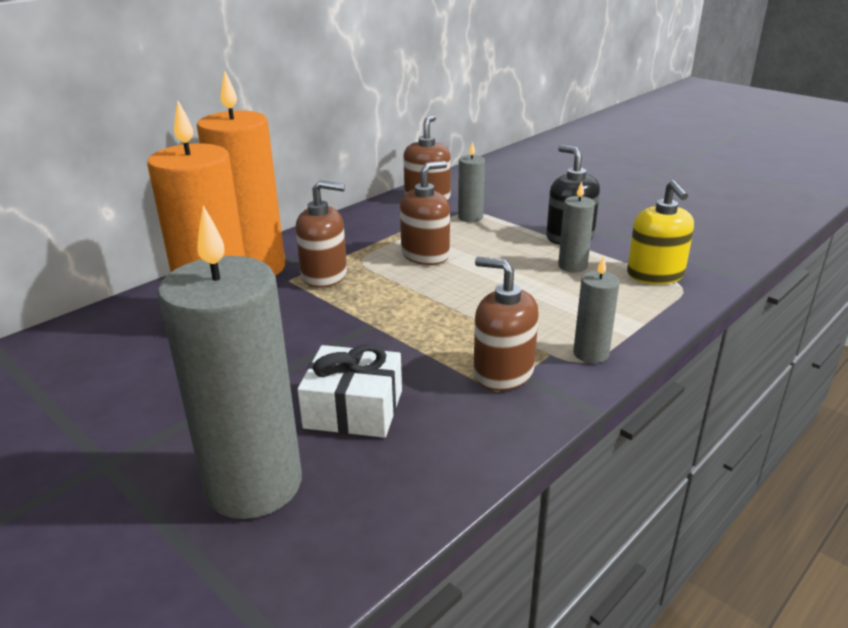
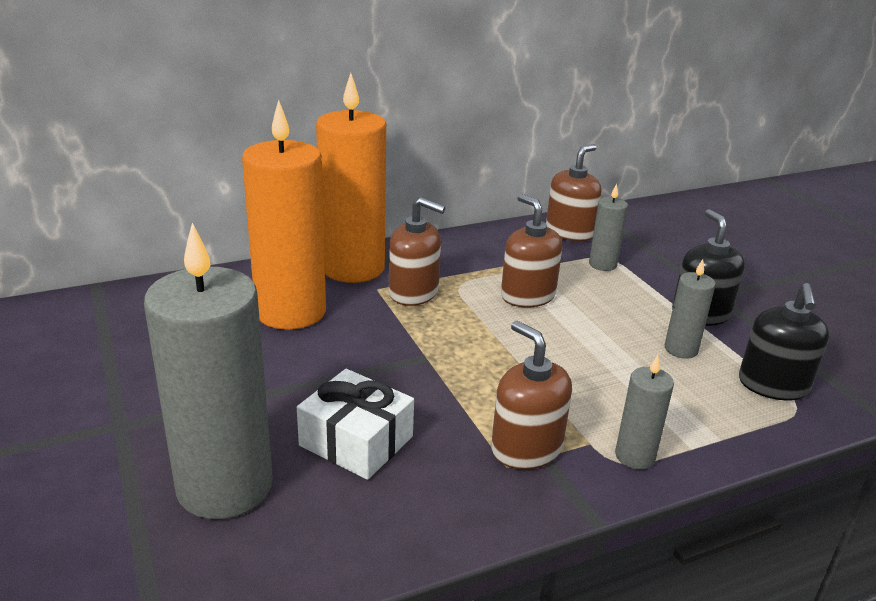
camera: 20 degrees right, 0 degrees up
(425, 255) = (527, 296): brown soap dispenser -> brown soap dispenser turned 105 degrees counterclockwise
(655, 275) = (773, 385): yellow soap dispenser -> black soap dispenser

